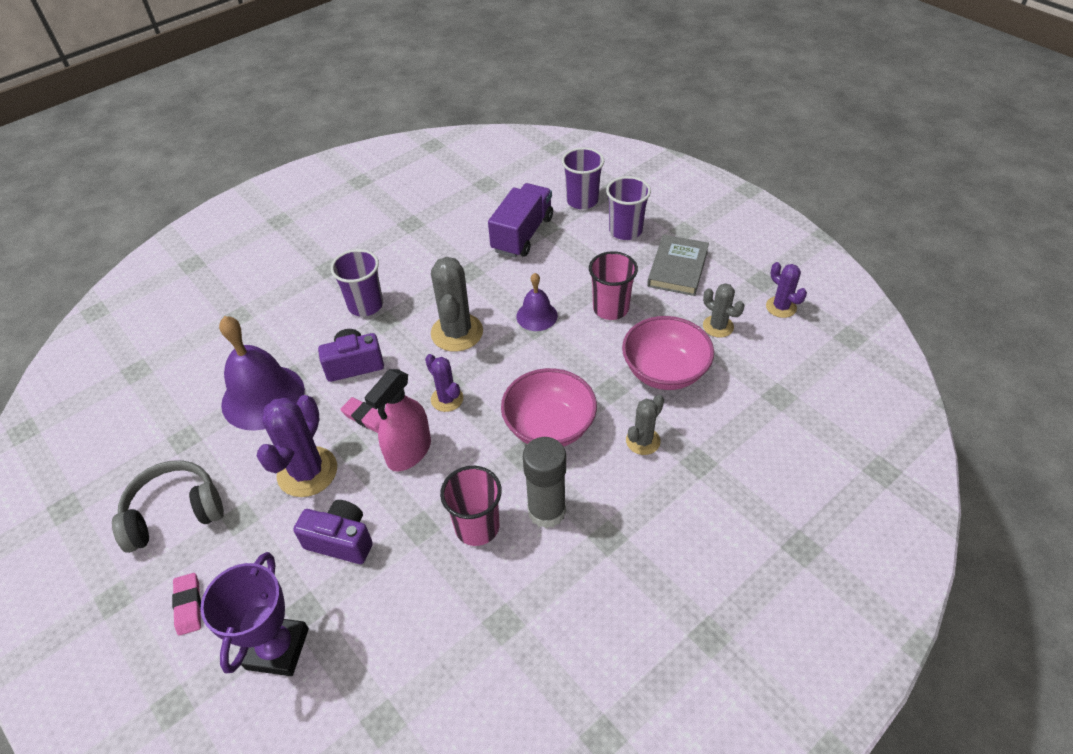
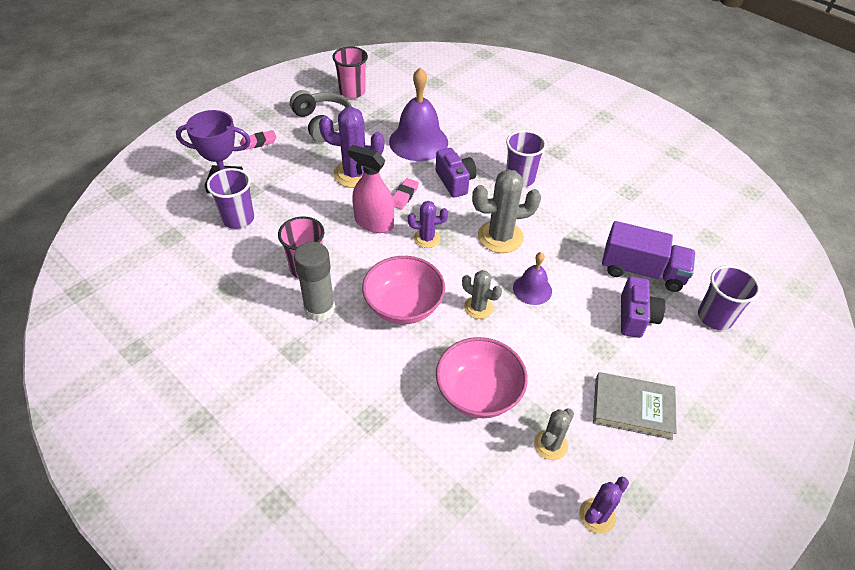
camera: 80 degrees right, 0 degrees up
(341, 541) = (299, 199): purple camera -> purple camera (635, 317)
(447, 399) = (426, 238): purple cactus -> purple cactus turned 45 degrees clockwise
(610, 308) = (555, 347): pink cup -> pink cup (352, 92)
(625, 231) = (679, 358): purple cup -> purple cup (238, 219)
(643, 441) = (392, 374): grey cactus -> grey cactus (478, 307)

